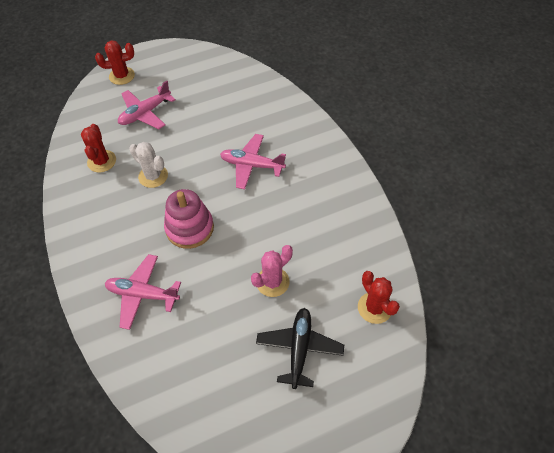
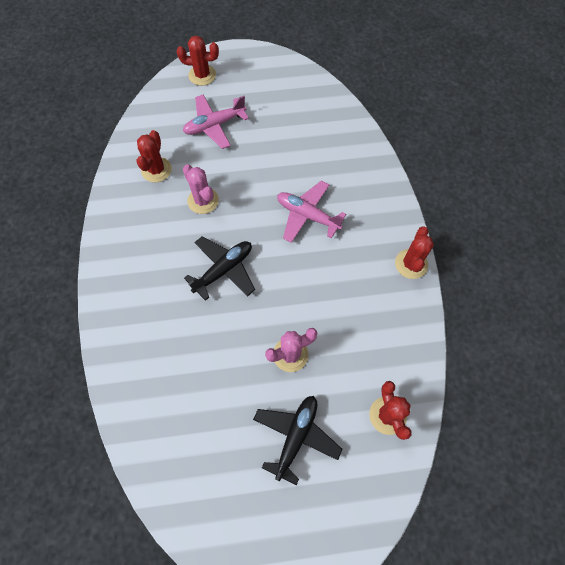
camera: 15 degrees right, 10 degrees up
(143, 294) = (158, 330): pink plane -> none
(153, 176) = (203, 200): white cactus -> pink cactus
(190, 228) = (223, 270): pink stacking toy -> black plane
(354, 181) = (411, 264): none -> red cactus

